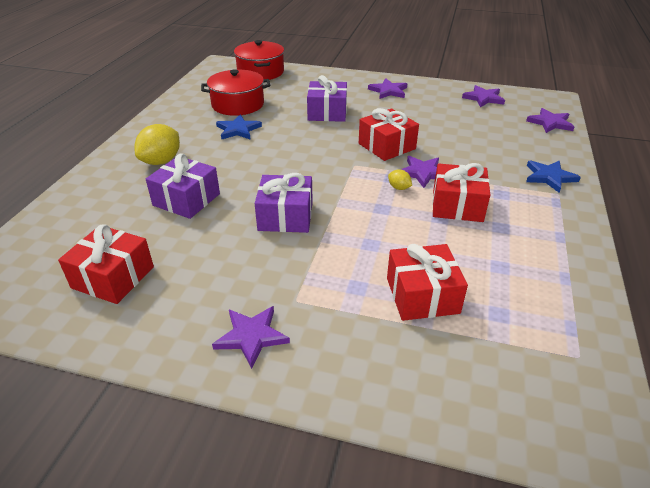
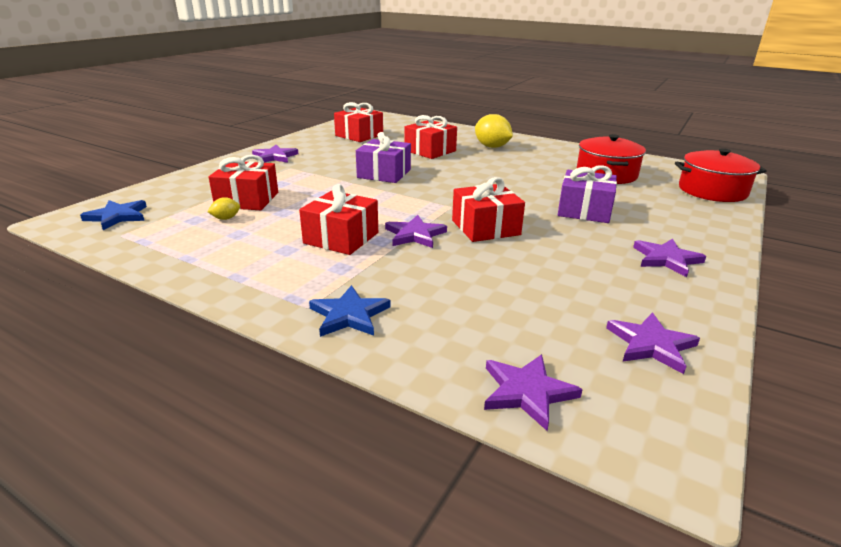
camera: 105 degrees right, 10 degrees down
(186, 199) = (430, 151): purple gift -> red gift
(238, 130) = (544, 170): blue star -> blue star (117, 216)
(399, 188) = (394, 218): yellow lemon -> yellow lemon (226, 218)

